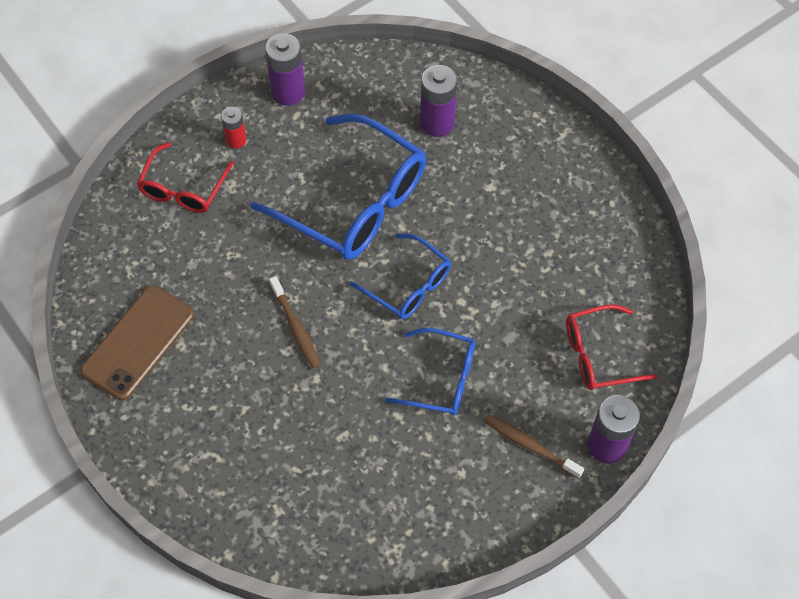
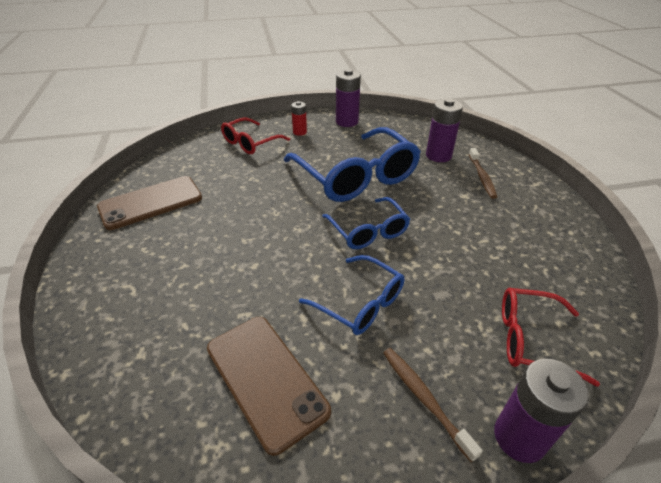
camera: 25 degrees right, 20 degrees down
(295, 327) = (264, 228): brown toothbrush -> brown toothbrush (482, 177)
(399, 484) = (265, 379): none -> brown phone

